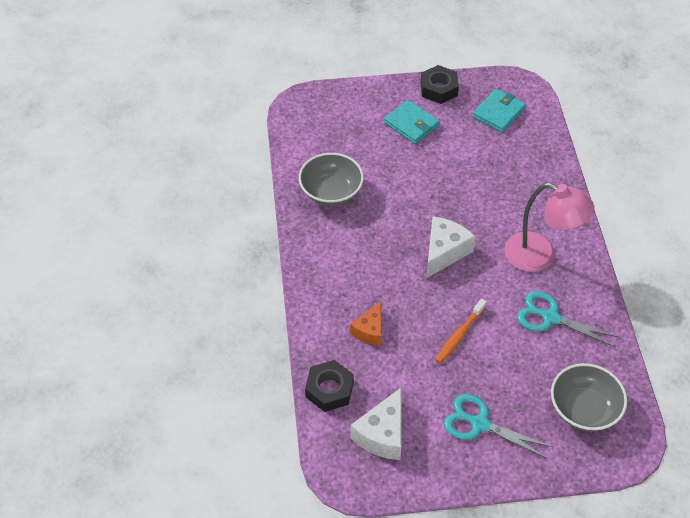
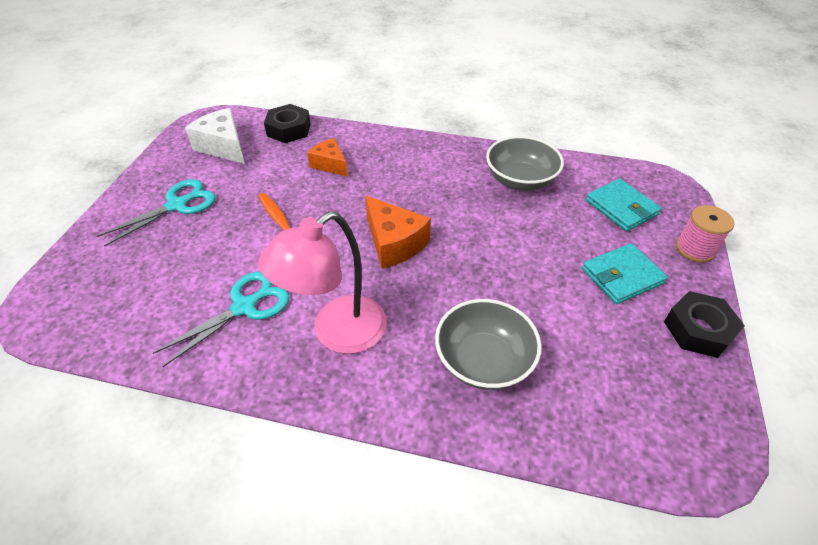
camera: 110 degrees right, 5 degrees down
(366, 90) = (695, 249): none -> pink spool
(444, 252) = (394, 243): white cheese -> orange cheese
(498, 113) = (636, 391): turquoise wallet -> turquoise wallet (621, 207)
(584, 409) = (115, 290): grey bowl -> grey bowl (483, 360)

